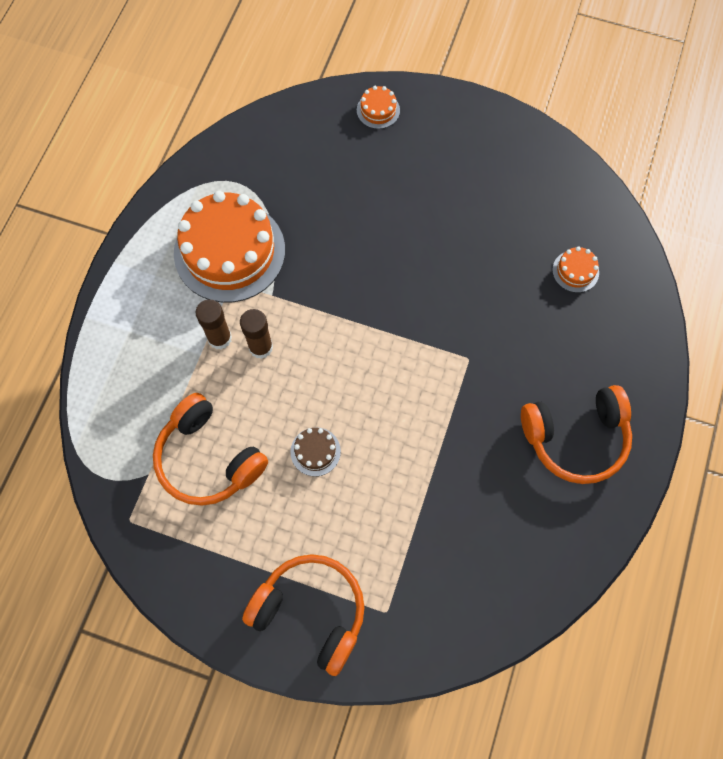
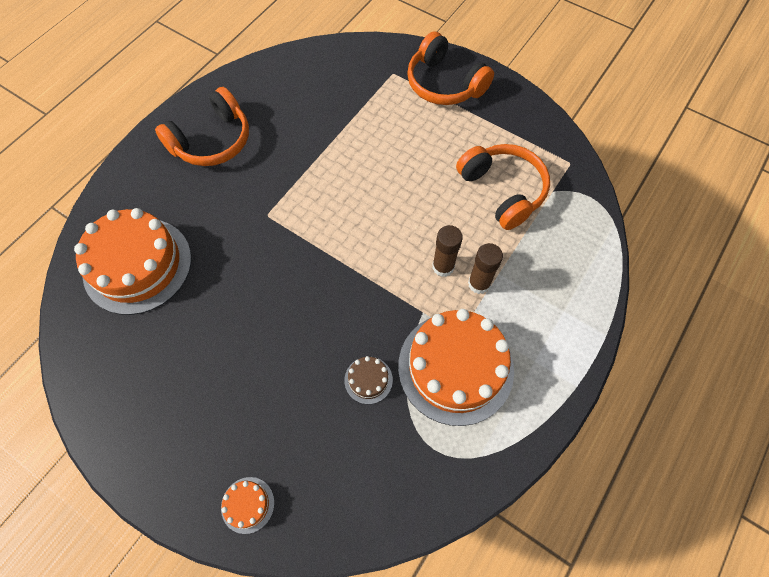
camera: 165 degrees left, 5 degrees down
(315, 451) = (416, 176): brown cake -> brown cake (368, 380)
(575, 271) = (137, 265): orange cake -> orange cake, size x2.40
(575, 438) = (212, 141): orange headphones -> orange headphones turned 135 degrees clockwise

